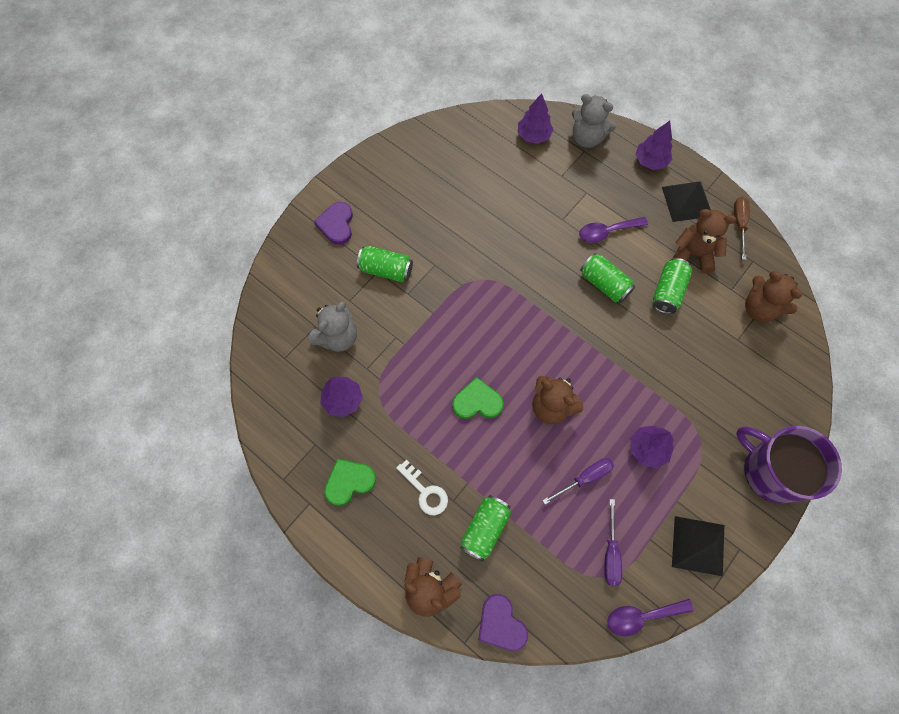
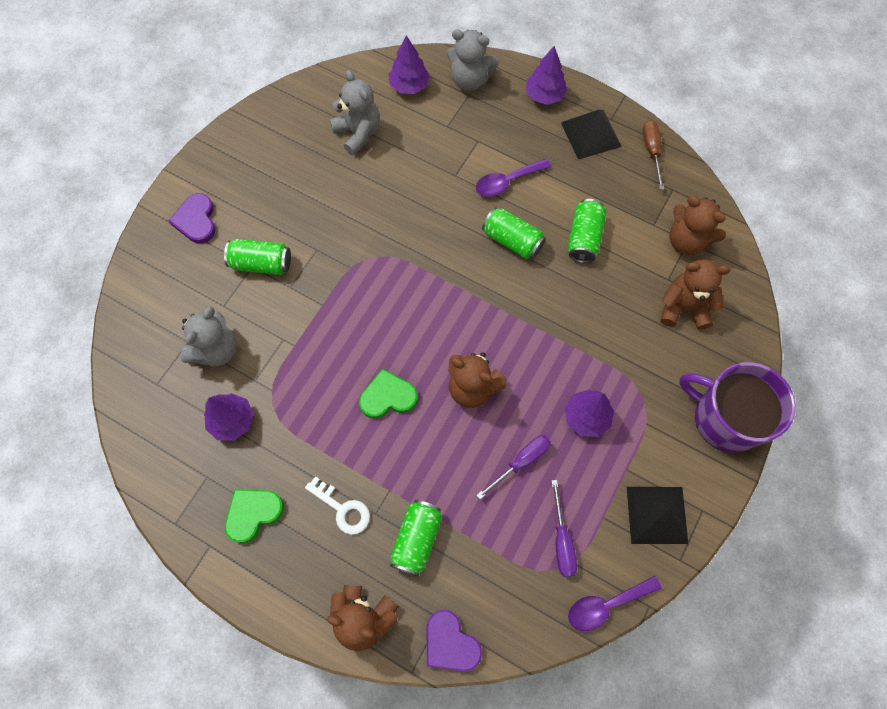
camera: 10 degrees left, 0 degrees up
(484, 170) = (358, 133): none -> grey teddy bear
(693, 254) = (606, 192): brown teddy bear -> brown teddy bear (684, 307)

